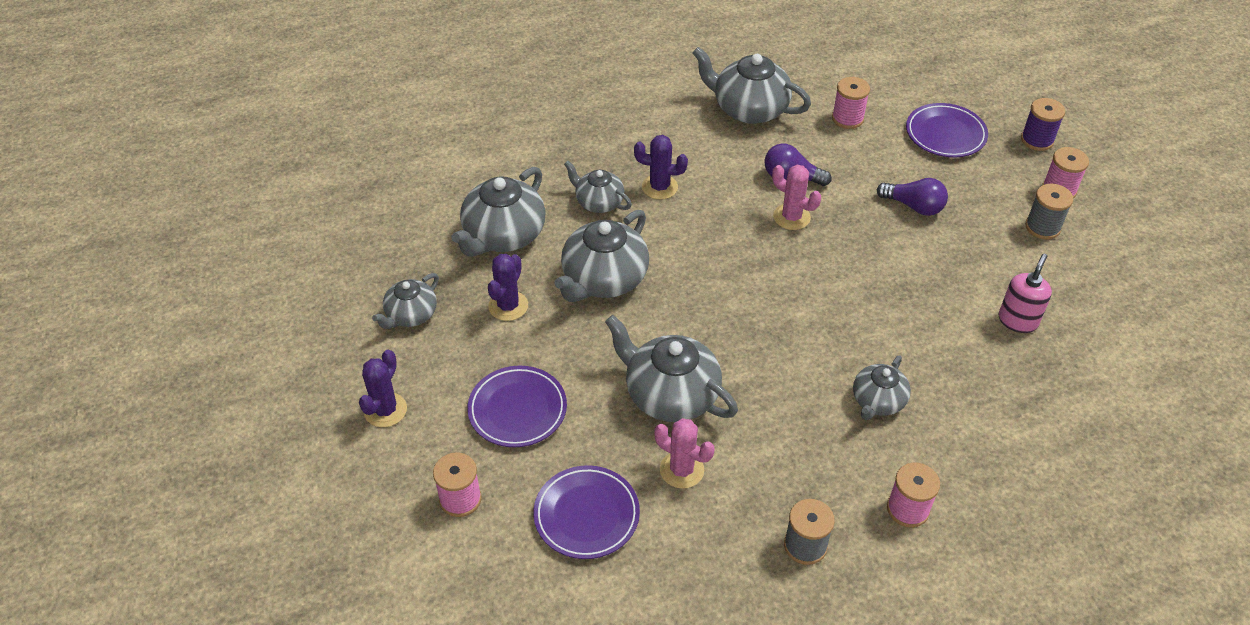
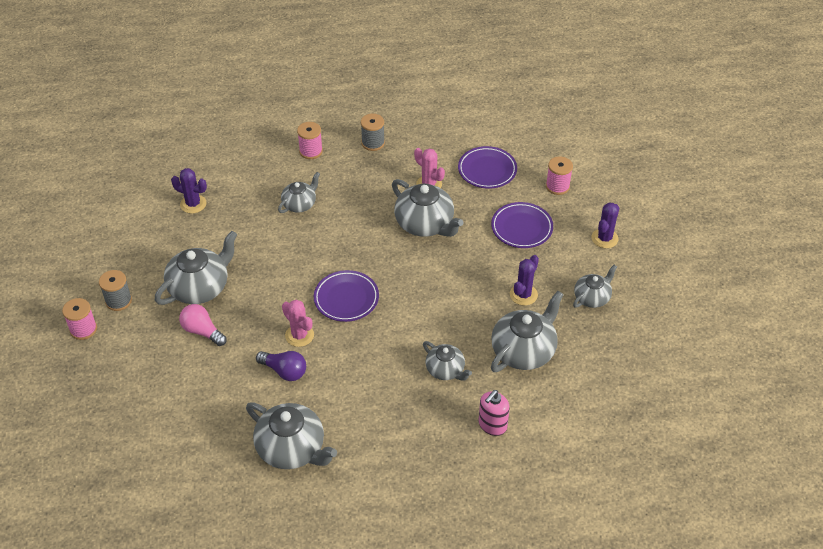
camera: 170 degrees left, 0 degrees up
(603, 279) = (453, 305): grey teapot -> grey teapot (200, 287)
(659, 187) = (393, 377): purple cactus -> purple cactus (193, 204)
(847, 118) = (210, 424): pink spool -> none
(914, 206) = (202, 331): purple light bulb -> pink light bulb
(945, 134) = (136, 395): purple plate -> purple plate (346, 298)
(1017, 321) = (183, 238): pink soap dispenser -> pink soap dispenser (492, 425)
(1037, 140) = (65, 378): purple spool -> none

